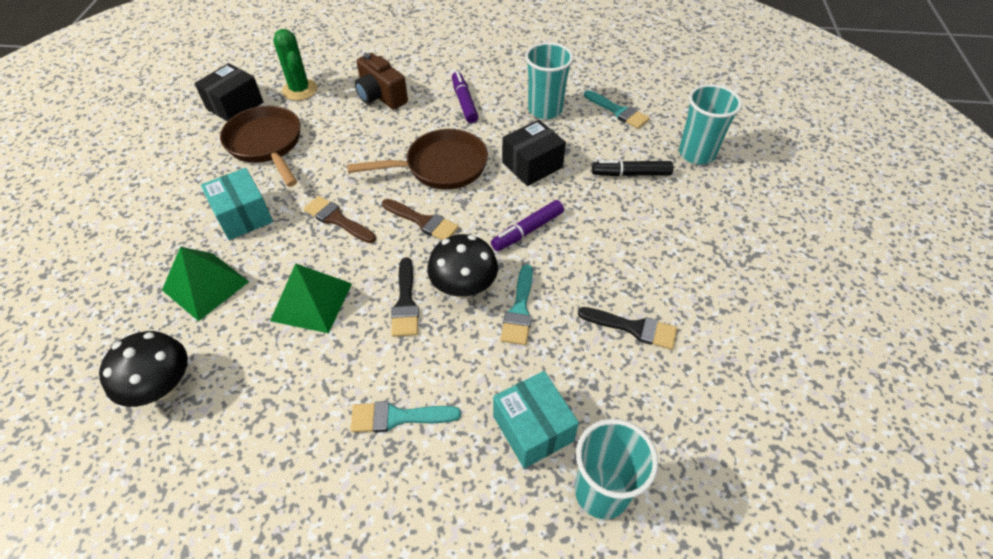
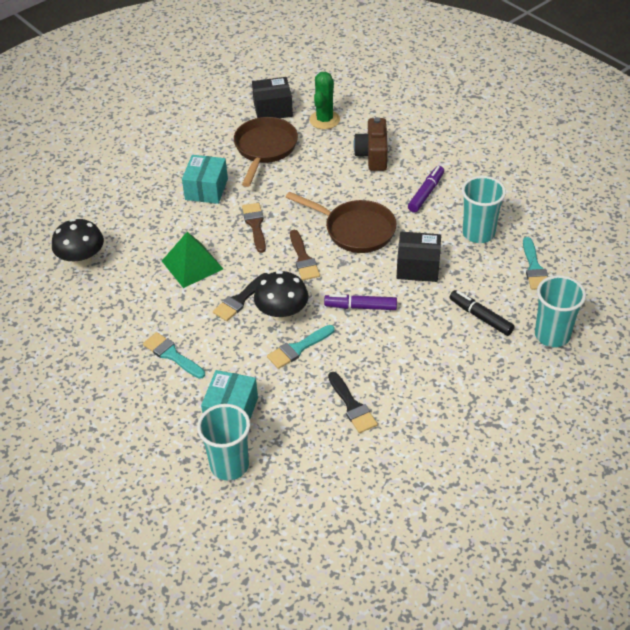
camera: 45 degrees right, 5 degrees down
(205, 285) = (149, 219): green pyramid -> none

